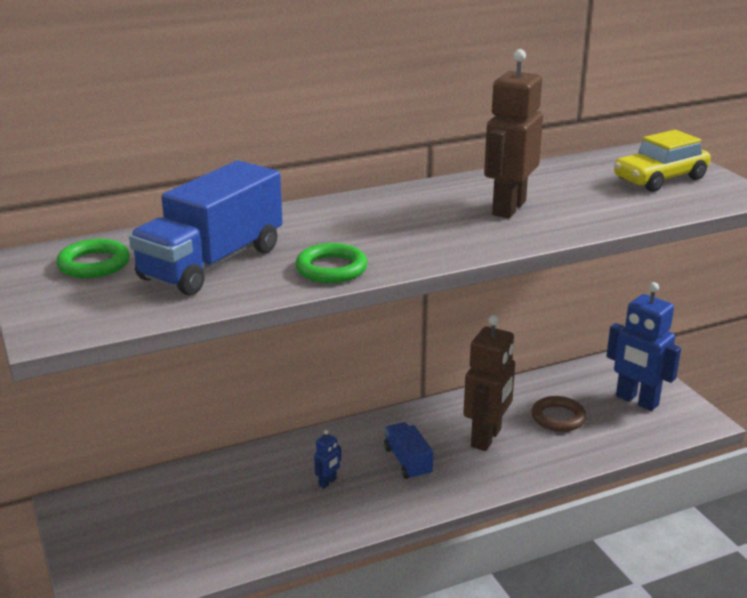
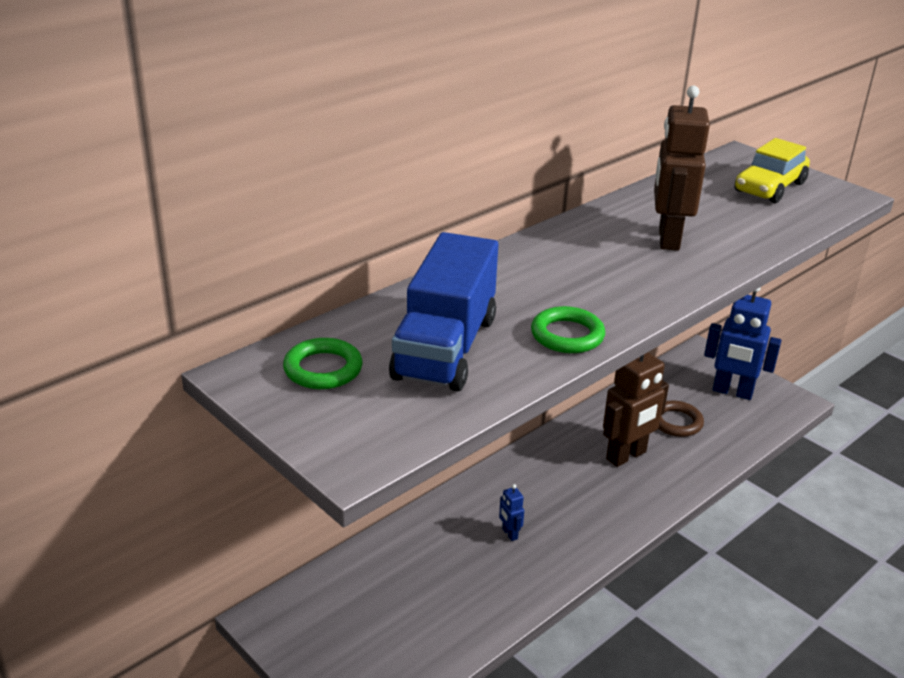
camera: 20 degrees left, 5 degrees up
(328, 482) = (509, 534): blue robot -> blue robot turned 135 degrees clockwise
(407, 462) = (570, 496): blue truck -> none
(486, 438) = (626, 456): brown robot -> brown robot turned 45 degrees clockwise

